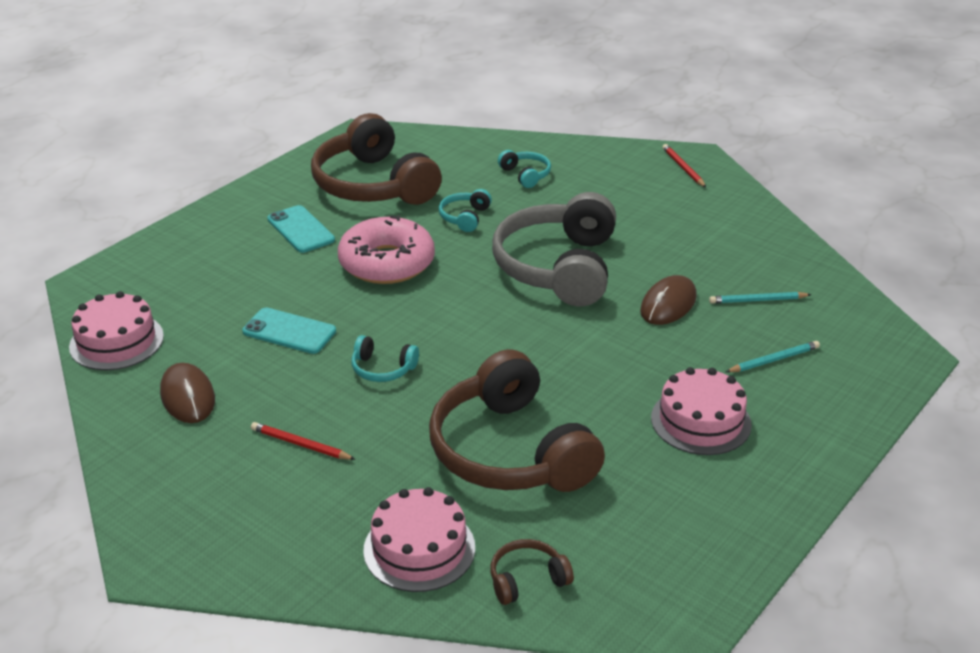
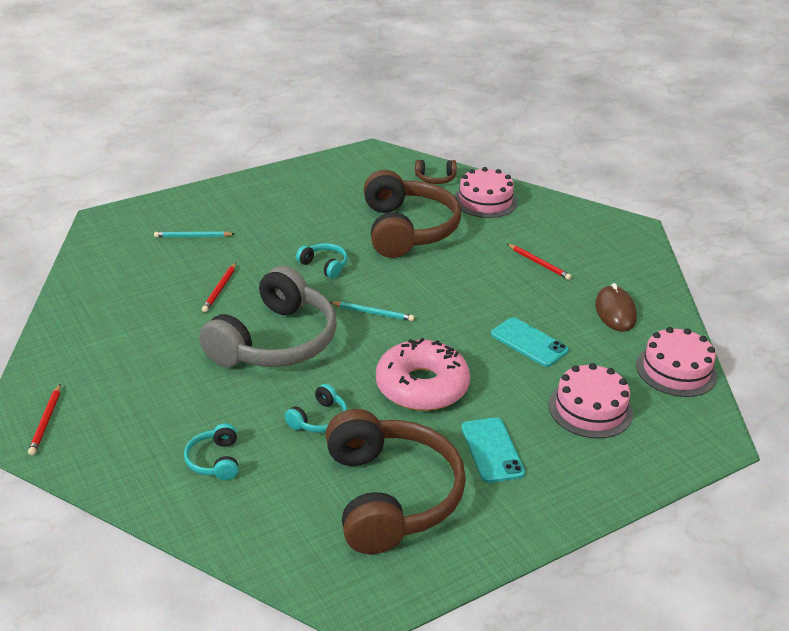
camera: 160 degrees left, 0 degrees up
(382, 369) = (466, 296): turquoise headphones -> turquoise headphones (324, 265)
(668, 304) = (220, 289): brown mouse -> red pencil
(701, 421) = (278, 217): pink cake -> pink cake (590, 409)
(758, 300) = (152, 275): turquoise pencil -> turquoise pencil (373, 313)

